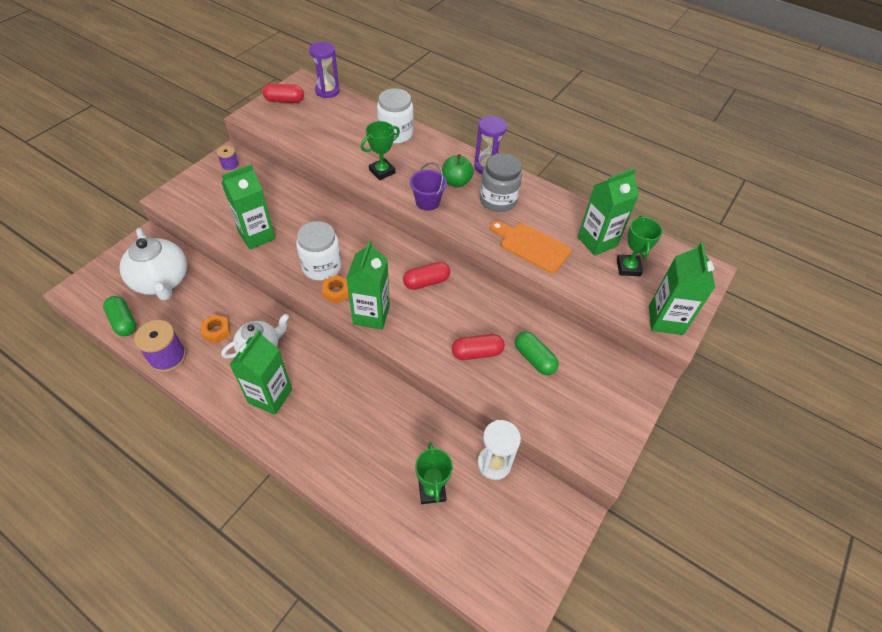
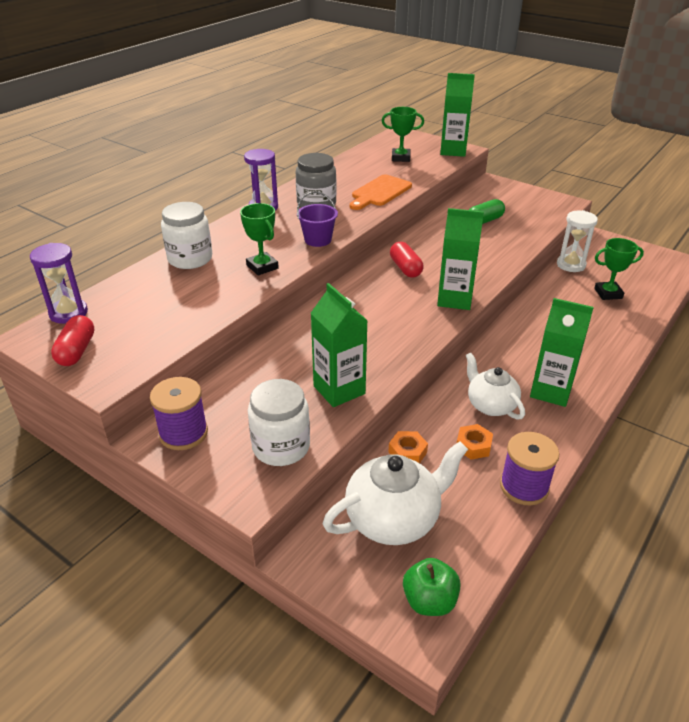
camera: 85 degrees left, 15 degrees down
(123, 322) = (476, 549): green capsule -> none
(230, 166) = (183, 433): purple spool -> purple spool, size x1.71
(322, 267) = (390, 334): white jar -> white jar (281, 447)
(336, 292) = (427, 322): orange nut -> orange nut (407, 452)
(456, 182) = (286, 224): green apple -> green apple (429, 601)
(477, 353) = (486, 245): red capsule -> none
(597, 241) = (371, 166): green carton -> none

